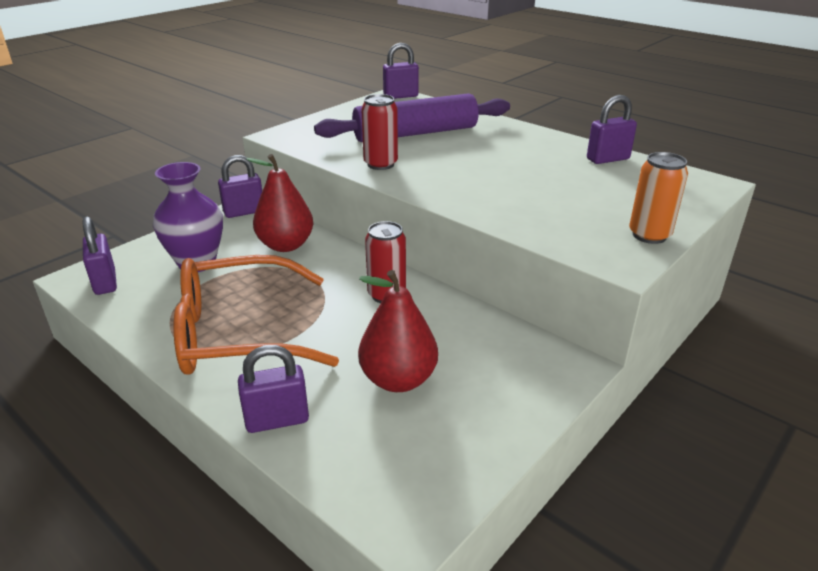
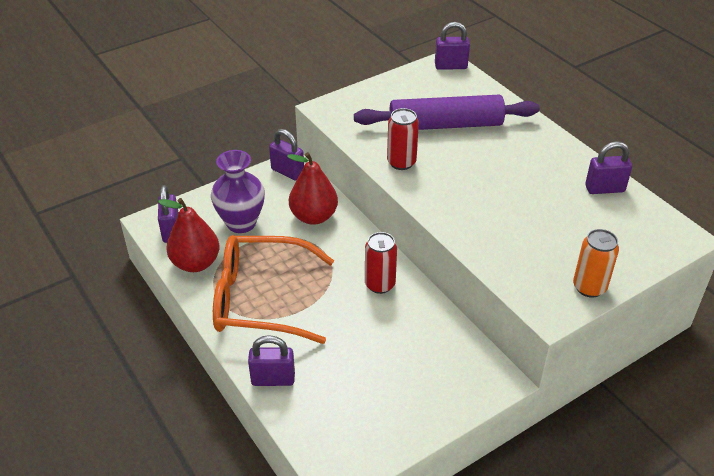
camera: 15 degrees right, 10 degrees up
(244, 212) = (287, 172): purple padlock -> purple padlock turned 45 degrees clockwise
(398, 379) = (364, 364): red pear -> red pear (196, 263)

